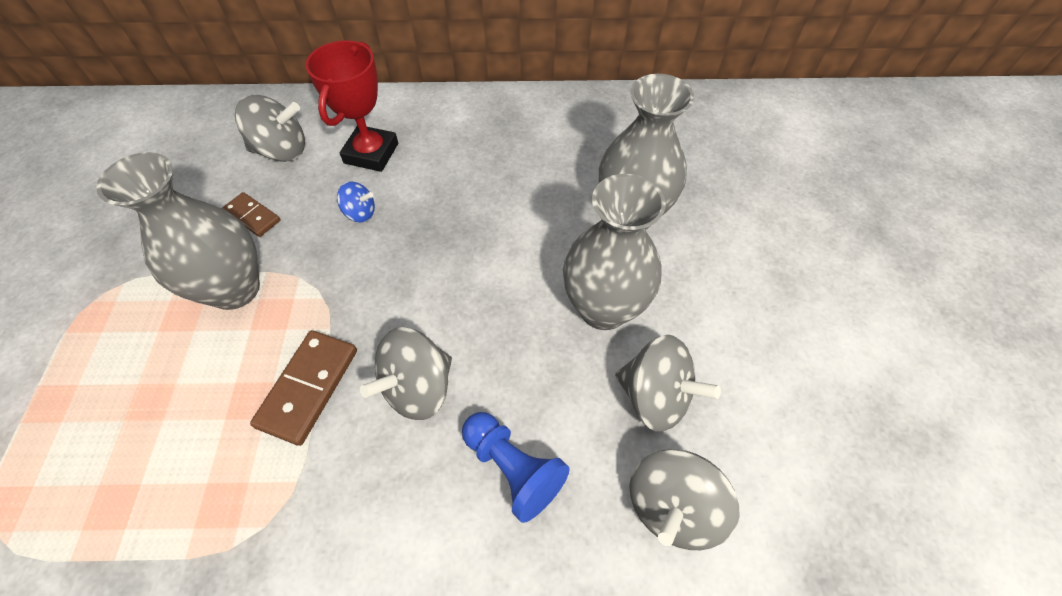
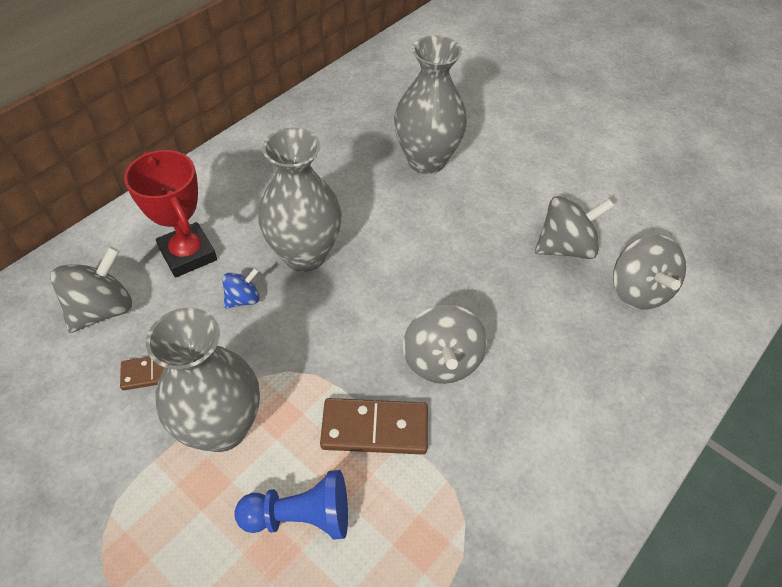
camera: 50 degrees left, 5 degrees down
(309, 388) = (375, 428): brown domino -> brown domino turned 60 degrees counterclockwise
(513, 468) = (549, 348): blue pawn -> blue pawn (300, 516)
(603, 308) = (481, 225): grey vase -> grey vase (305, 255)

